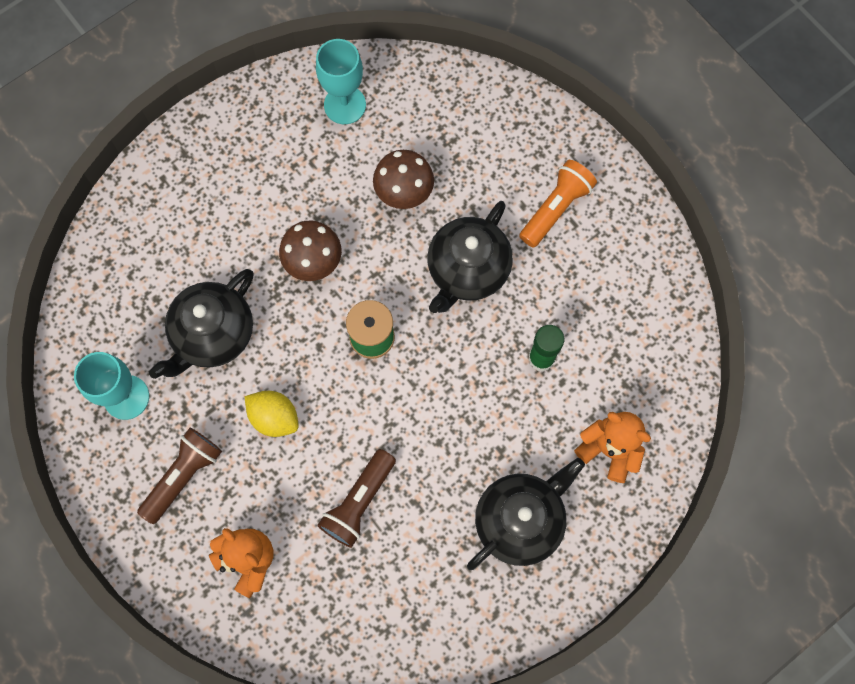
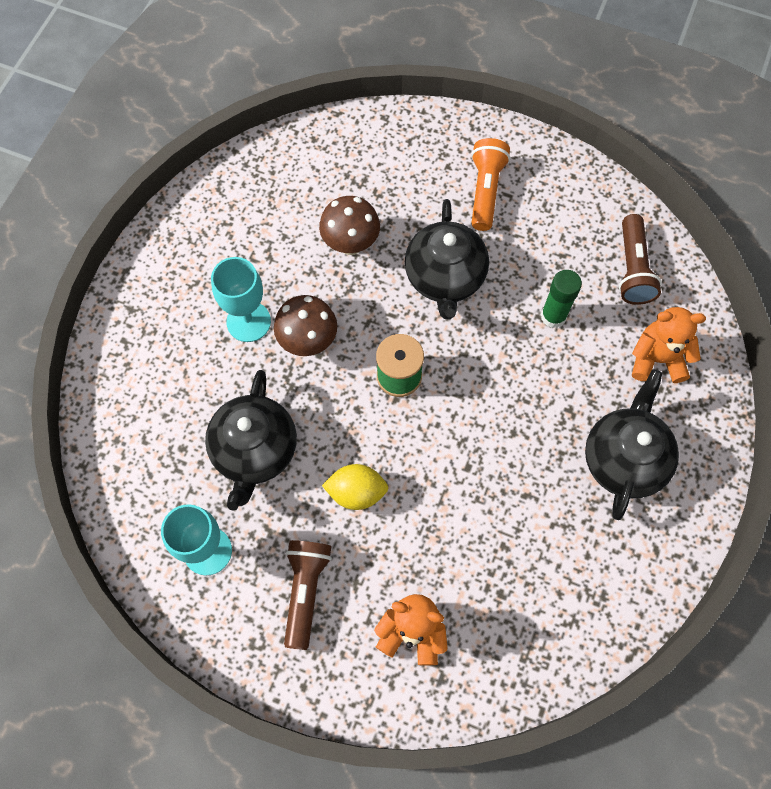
camera: 30 degrees left, 5 degrees down
(345, 105) = (252, 197): turquoise goblet -> turquoise goblet (248, 321)
(359, 502) = (478, 523): brown flashlight -> brown flashlight (632, 269)

